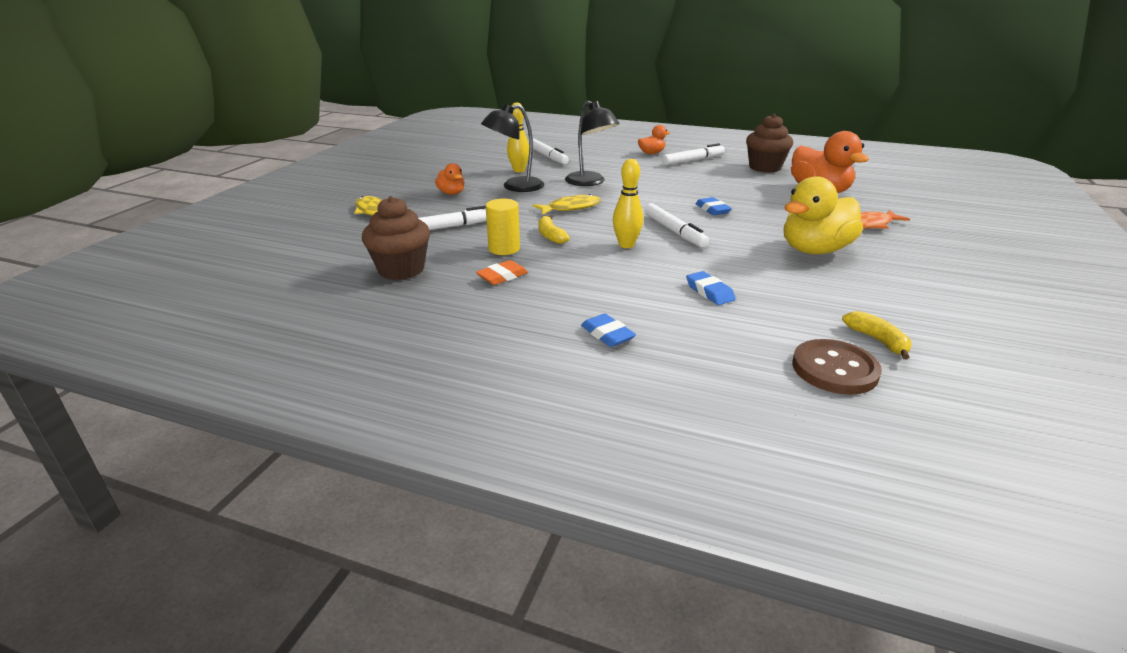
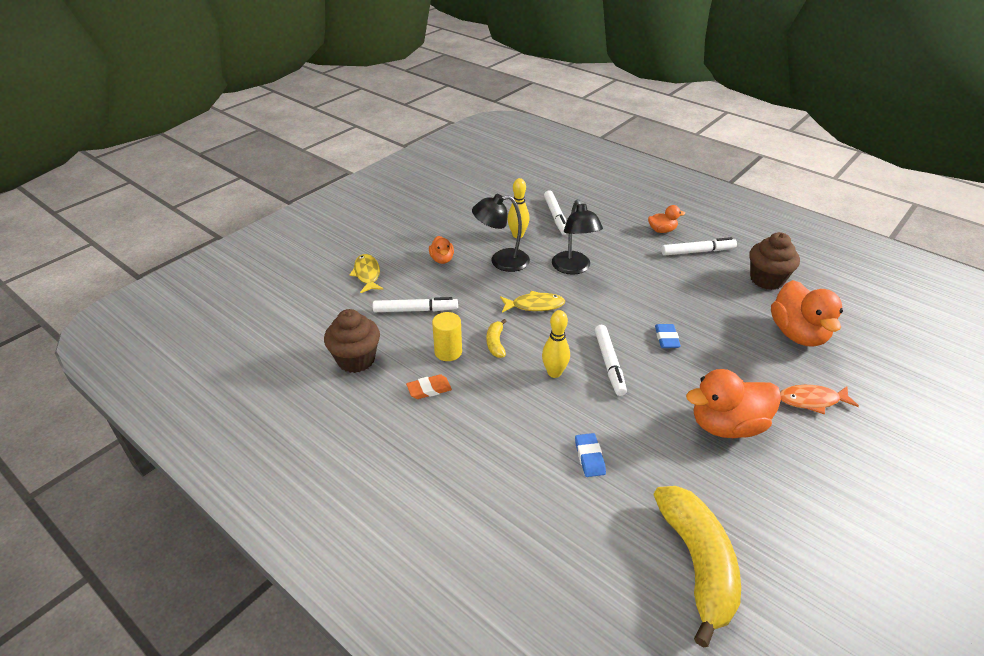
camera: 20 degrees right, 10 degrees up
(607, 334) = (474, 486): blue eraser -> none
(814, 250) = (727, 425): yellow duck -> orange duck
(834, 369) = (633, 586): brown button -> none
(877, 340) = (697, 563): yellow banana -> yellow banana, size x2.26

